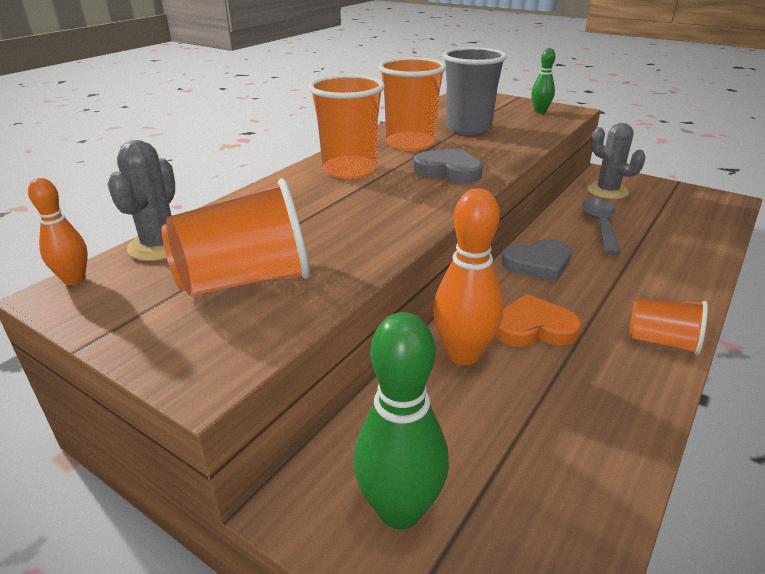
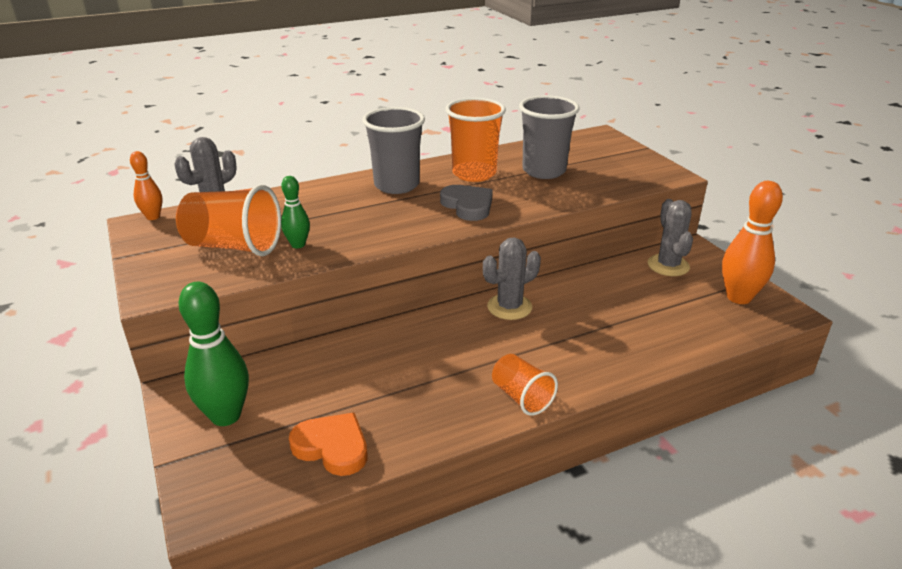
camera: 30 degrees right, 0 degrees up
(349, 170) = (396, 185): orange cup -> grey cup
(463, 354) = (367, 349): orange bowling pin -> orange bowling pin (738, 297)
(533, 327) = (439, 351): orange heart -> orange heart (332, 447)
(538, 263) = (509, 307): grey heart -> grey cactus
(540, 111) = (639, 169): green bowling pin -> green bowling pin (298, 245)
(600, 225) = (611, 294): grey spoon -> none

